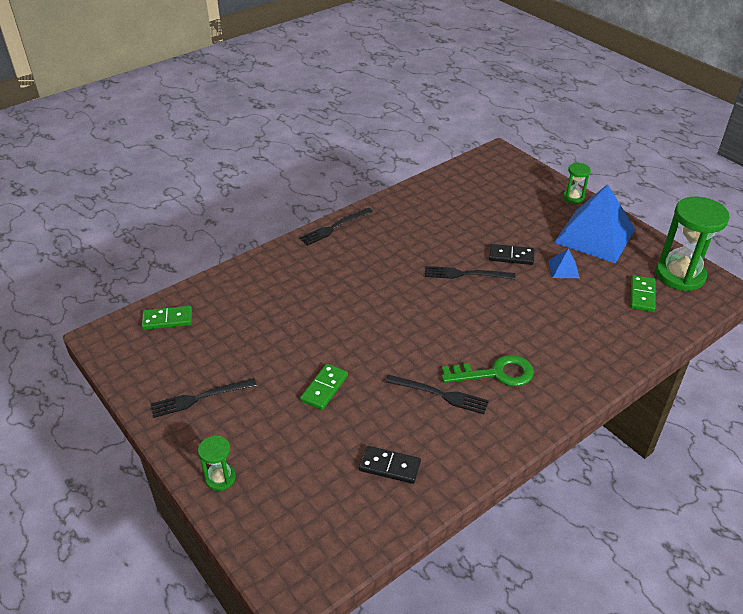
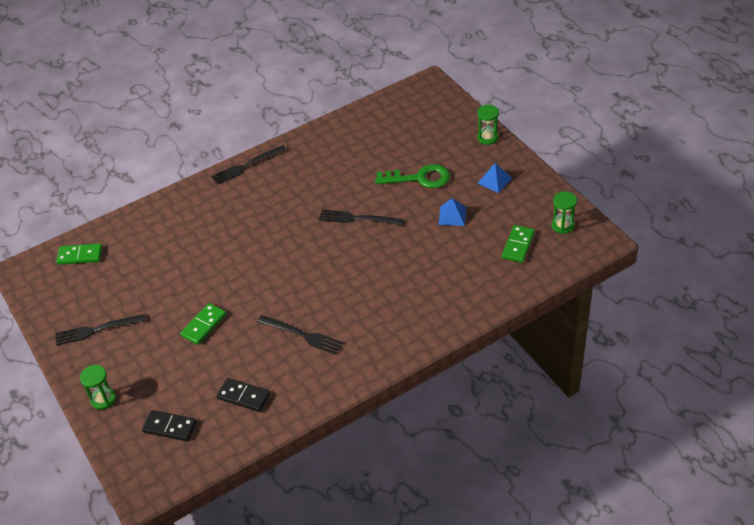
camera: 10 degrees right, 5 degrees up
(495, 373) = (357, 317): green key -> green key (419, 178)
(511, 256) = (406, 201): black domino -> black domino (169, 427)
(594, 235) = (494, 180): blue pyramid -> blue pyramid, size x0.41
(680, 275) = (562, 225): green hourglass -> green hourglass, size x0.49

